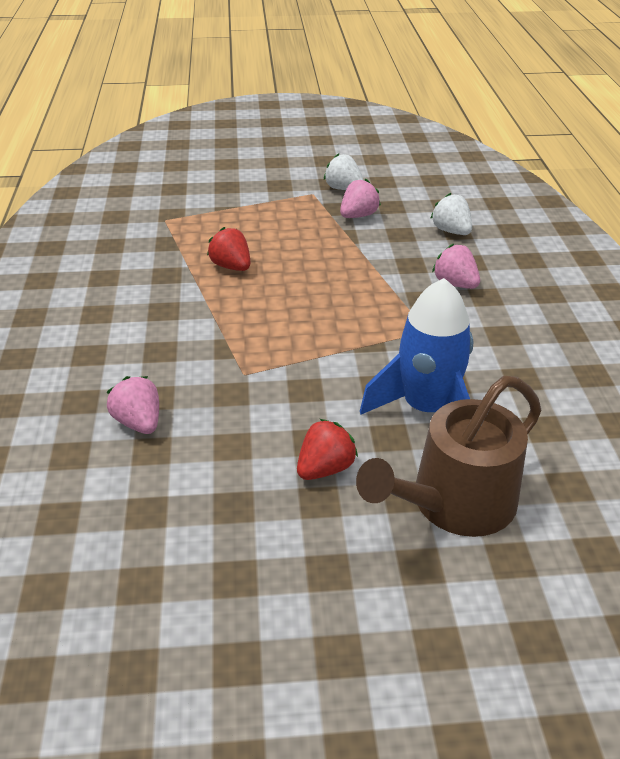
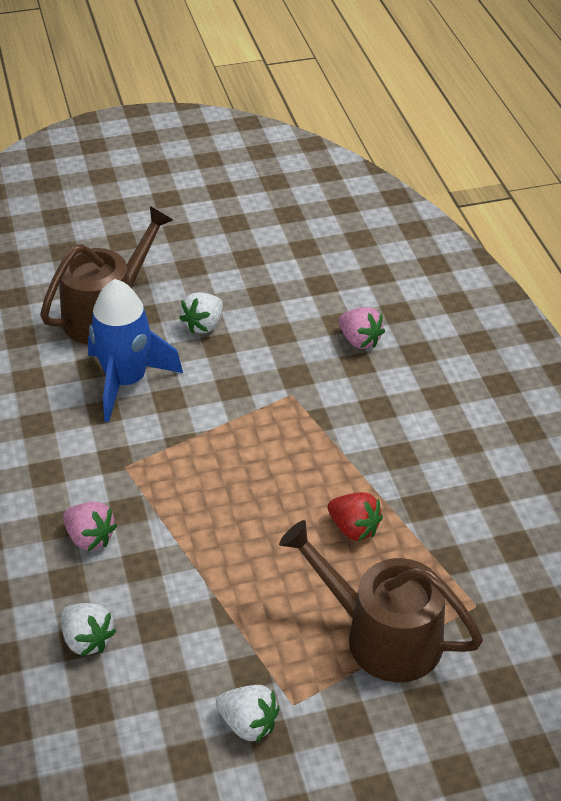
camera: 170 degrees right, 5 degrees up
(240, 213) = (382, 635): none -> brown watering can
(325, 468) = (203, 325): red strawberry -> white strawberry
(358, 215) = (217, 656): pink strawberry -> none

